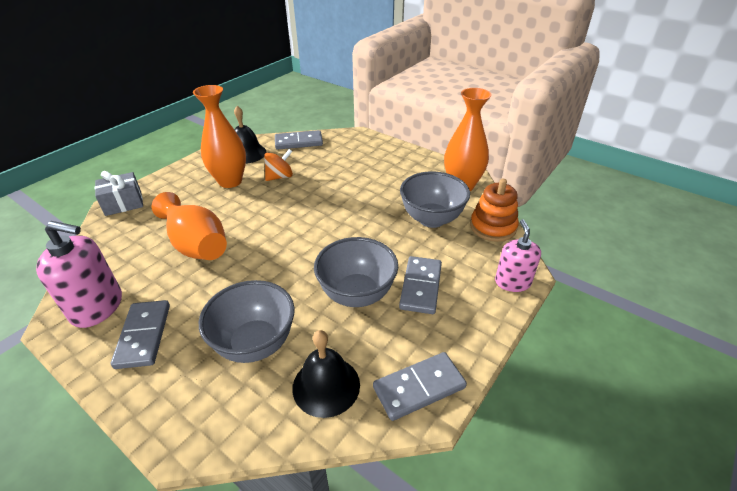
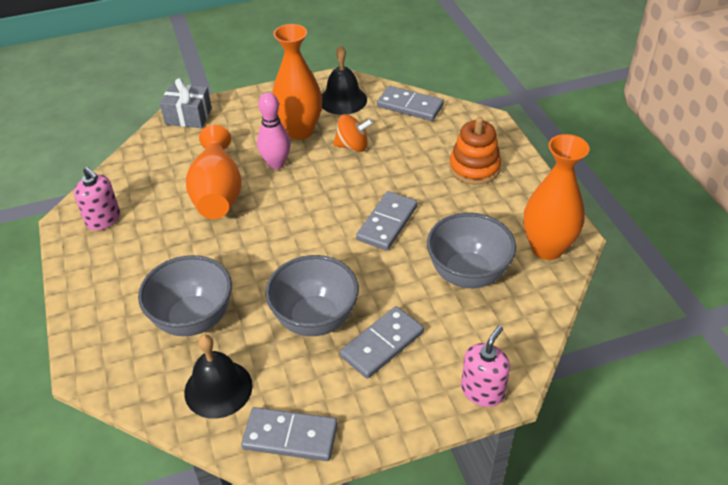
camera: 35 degrees right, 5 degrees up
(97, 307) = (103, 219): pink soap dispenser -> pink soap dispenser, size x0.66
(144, 335) = (119, 264): grey domino -> grey domino (387, 223)
(230, 207) = (276, 164): none -> pink bowling pin
(493, 227) = (529, 318): orange stacking toy -> orange stacking toy (474, 168)

